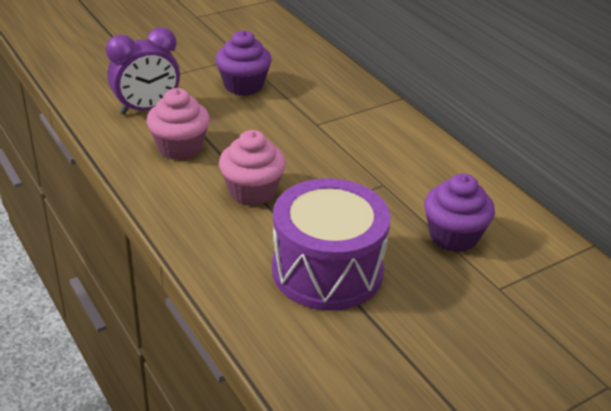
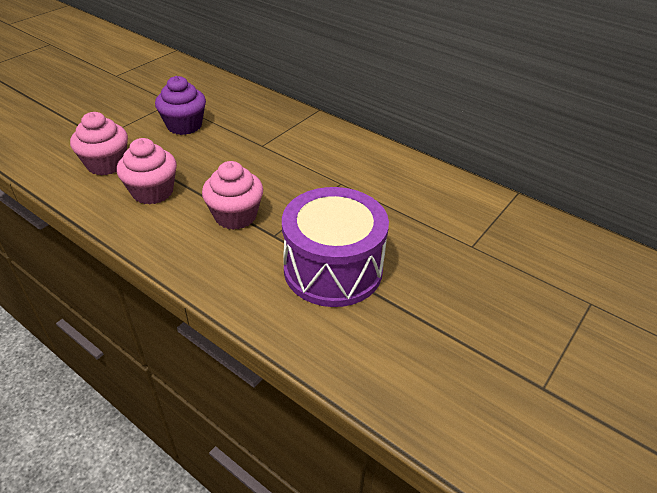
camera: 20 degrees left, 5 degrees up
(147, 109) = (106, 164): purple clock -> pink cupcake
(453, 236) = (416, 212): purple cupcake -> none

